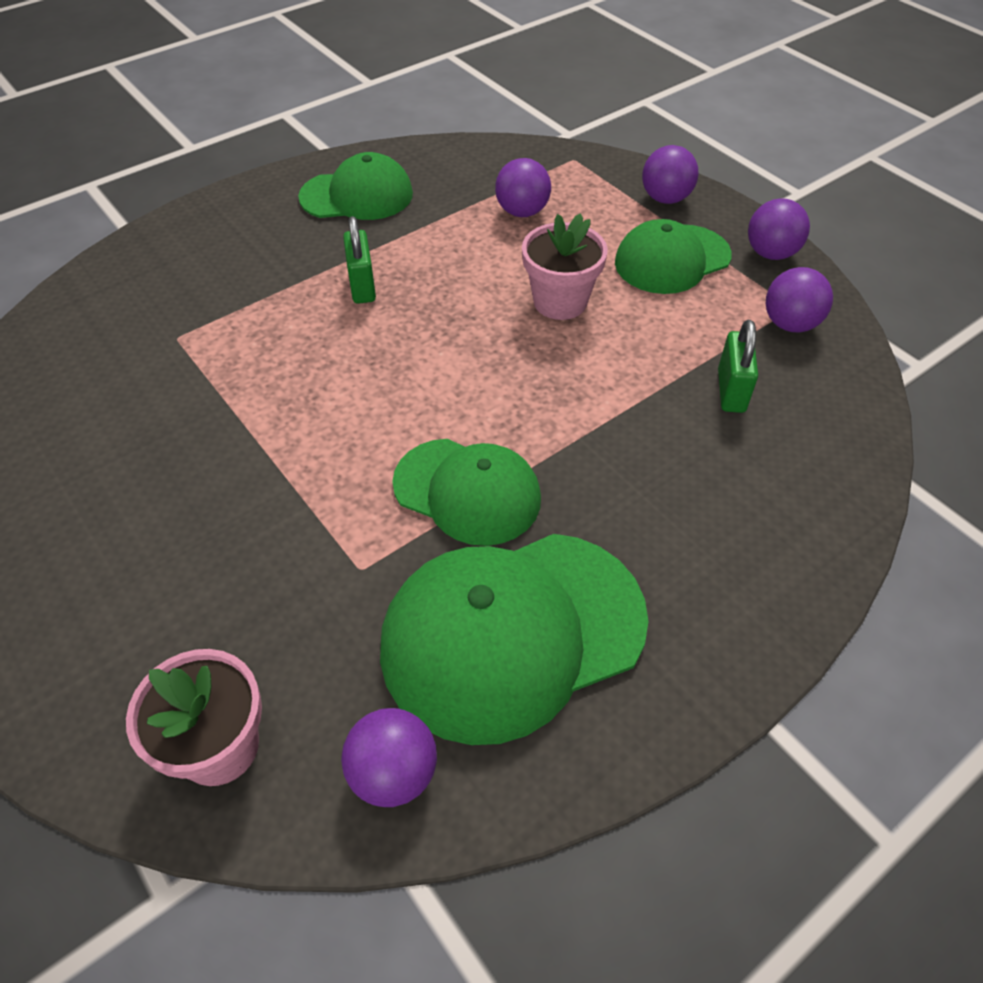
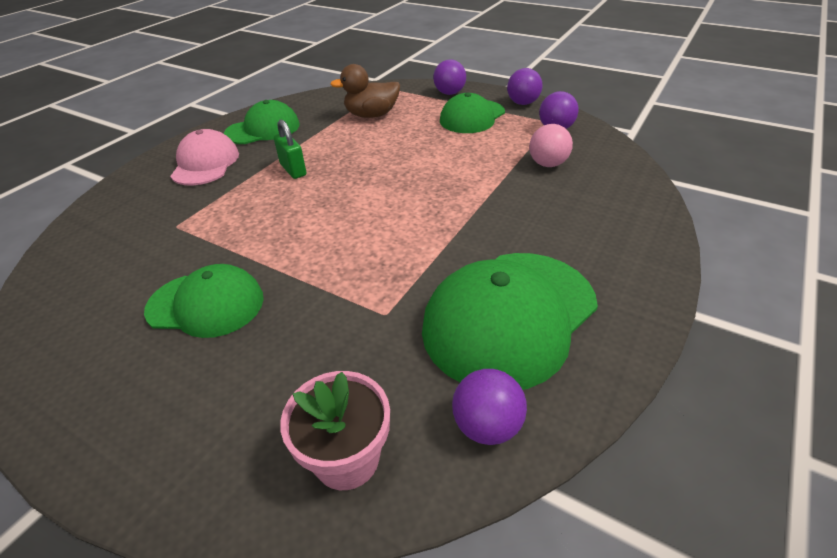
camera: 20 degrees left, 10 degrees down
(255, 238) = (205, 163): none -> pink cap
(467, 491) = (429, 252): green cap -> green cap (206, 304)
(522, 212) = (371, 115): purple ball -> brown duck
(560, 301) = (422, 149): pink flower pot -> none
(731, 391) = (547, 164): green padlock -> pink ball

